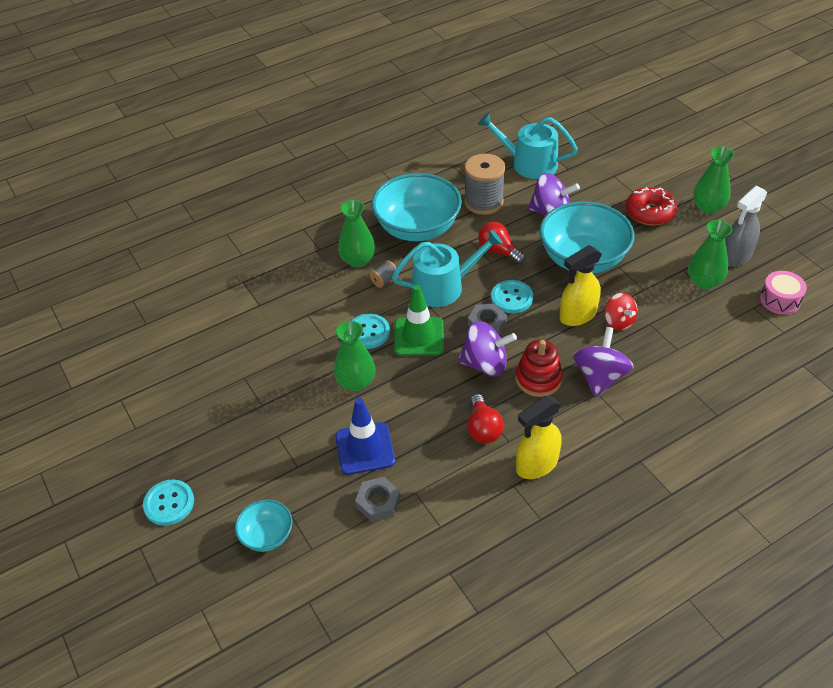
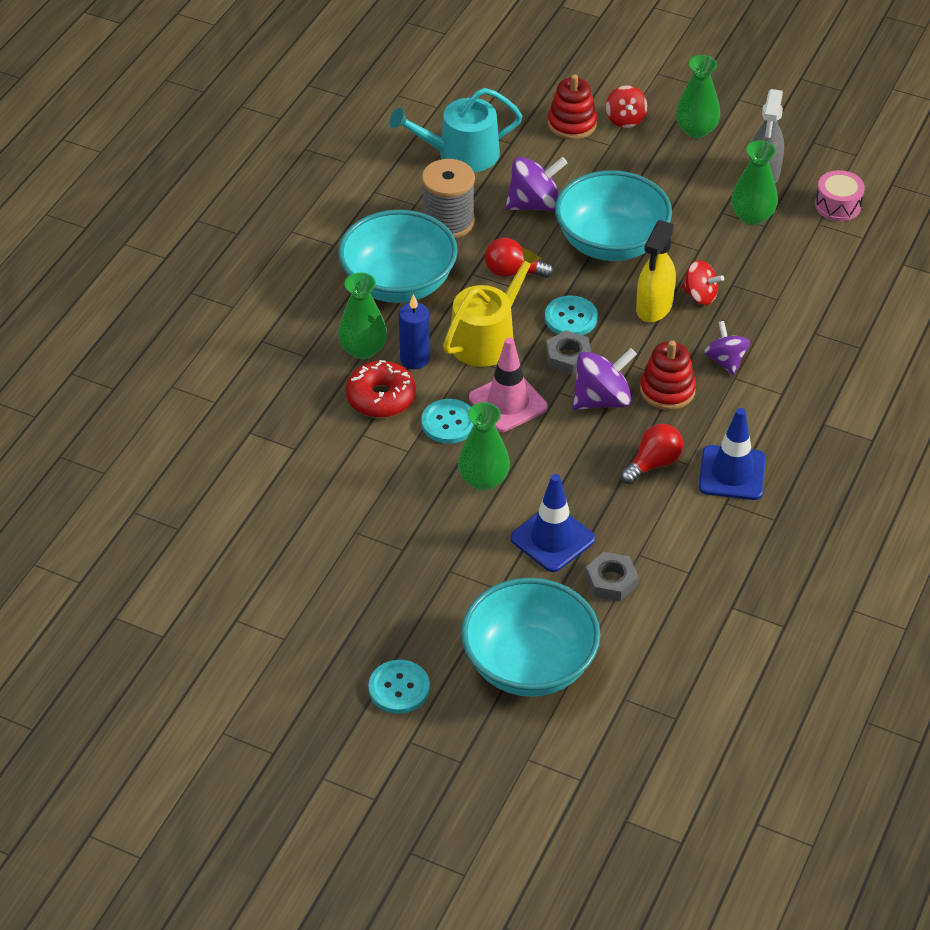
camera: 35 degrees left, 0 degrees up
(267, 535) = (529, 665): turquoise bowl -> turquoise bowl, size x2.04
(384, 280) = (415, 359): grey spool -> blue candle
(419, 337) = (508, 403): green traffic cone -> pink traffic cone
(443, 287) = (487, 337): turquoise watering can -> yellow watering can
(483, 428) = (653, 464): red light bulb -> red light bulb turned 90 degrees counterclockwise
(536, 465) = (732, 473): yellow spray bottle -> blue traffic cone
(600, 377) = (725, 361): purple spinning top -> purple spinning top, size x0.66
(620, 171) = (572, 124): none -> red stacking toy
(649, 213) = (640, 161): red donut -> red donut (381, 397)
(661, 182) = (625, 119): none -> red spinning top

